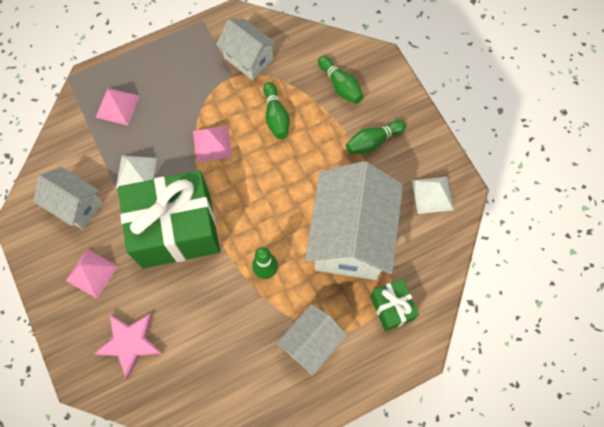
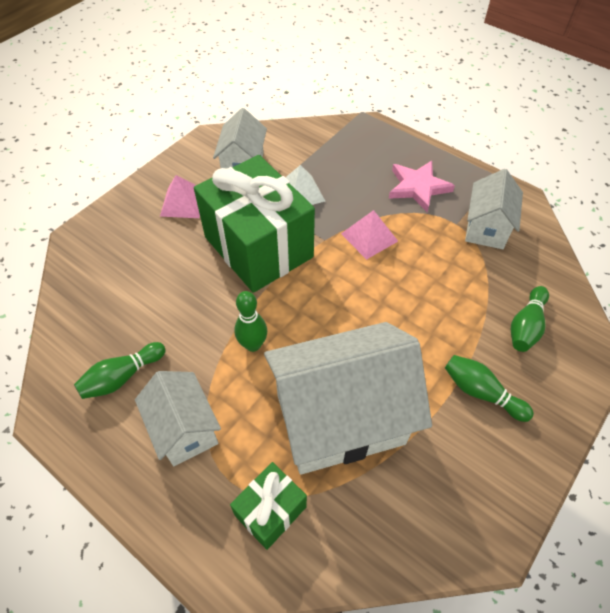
camera: 65 degrees right, 15 degrees down
(117, 106) = (358, 153): pink pyramid -> none
(130, 343) = (124, 259): pink star -> pink star (418, 187)
(276, 116) = (439, 279): green bowling pin -> green bowling pin (122, 377)
(311, 343) = (184, 429): white house -> white house turned 45 degrees clockwise
(432, 195) = (458, 500): white pyramid -> none

